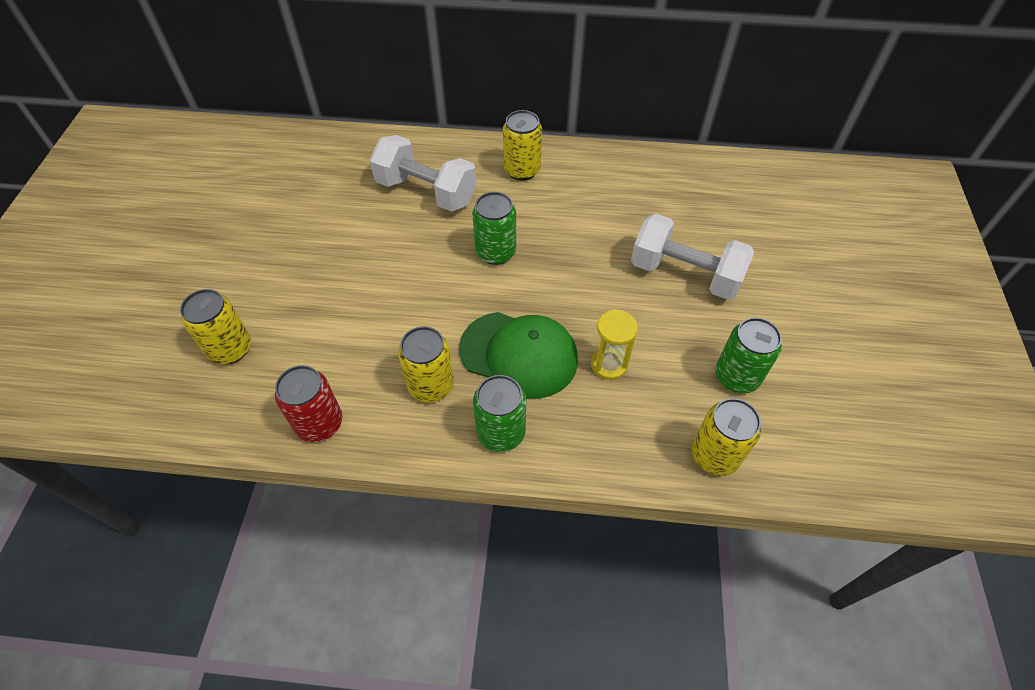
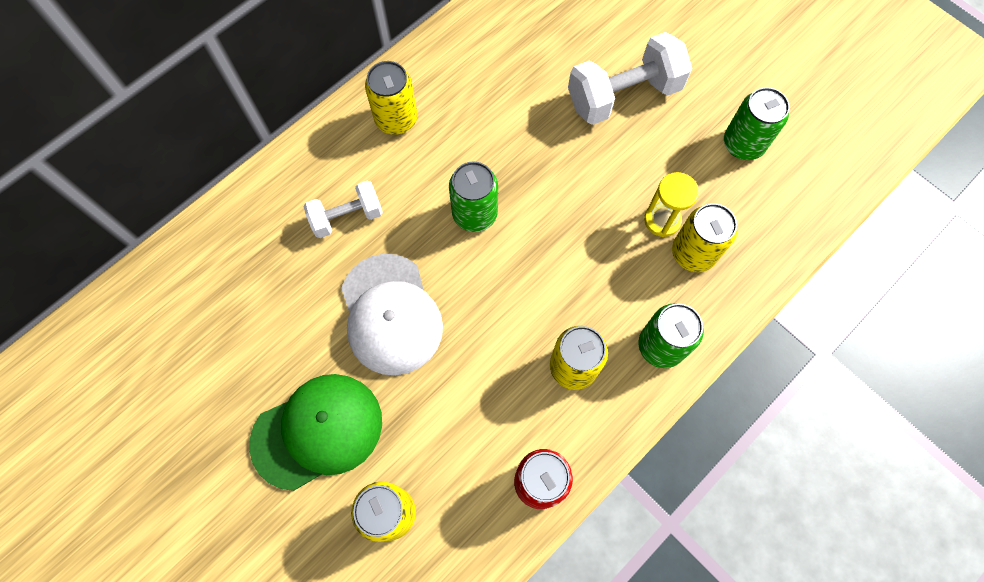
camera: 50 degrees left, 15 degrees up
(377, 257) = (391, 314): none -> white cap
(426, 192) = (347, 217): white dumbbell -> white dumbbell, size x0.60
(519, 354) = (598, 277): green cap -> green cap (317, 431)
(714, 455) = (793, 215): yellow can -> yellow can (693, 253)

